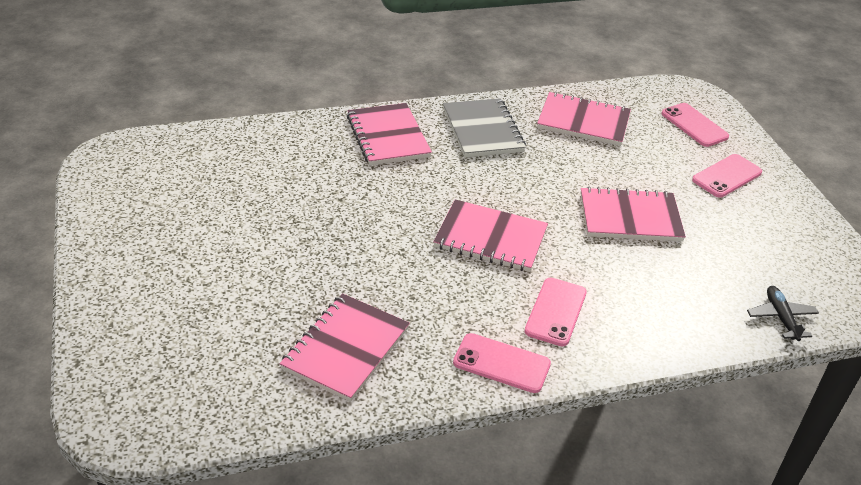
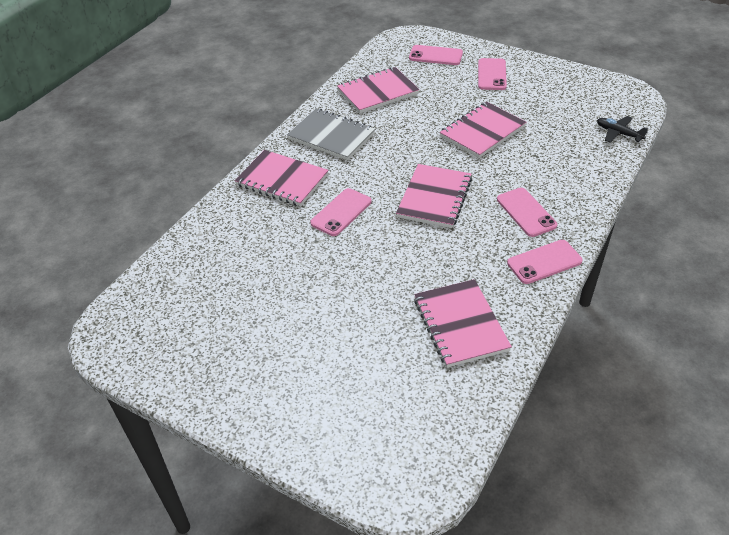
camera: 40 degrees left, 5 degrees up
(394, 193) = (341, 212): none -> pink phone
(490, 238) = (434, 198): pink notebook -> pink notebook turned 45 degrees counterclockwise

